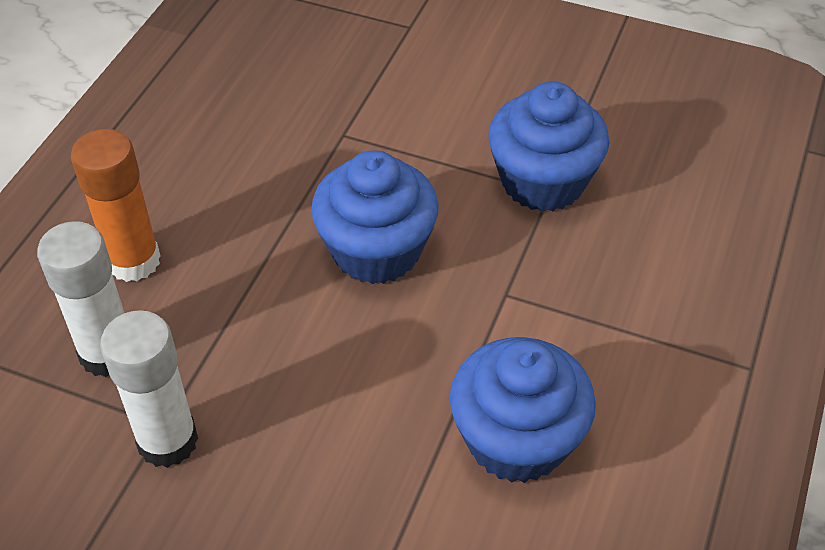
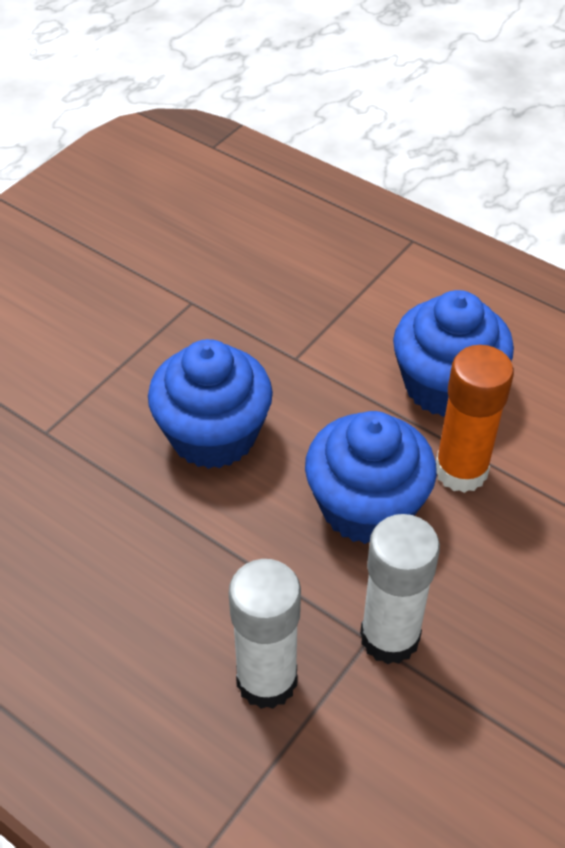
camera: 75 degrees left, 0 degrees up
(133, 261) = (147, 643): orange glue stick -> orange glue stick (461, 471)
(543, 181) = (178, 303): blue cupcake -> blue cupcake (366, 507)

